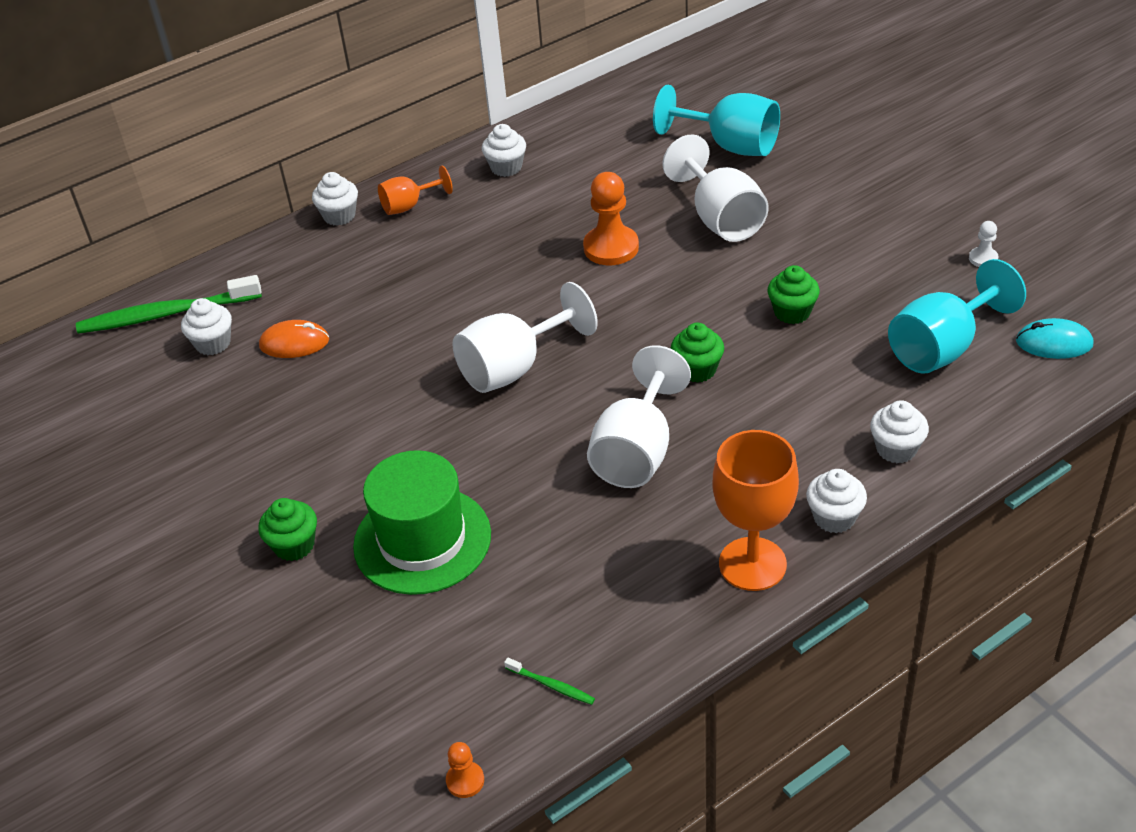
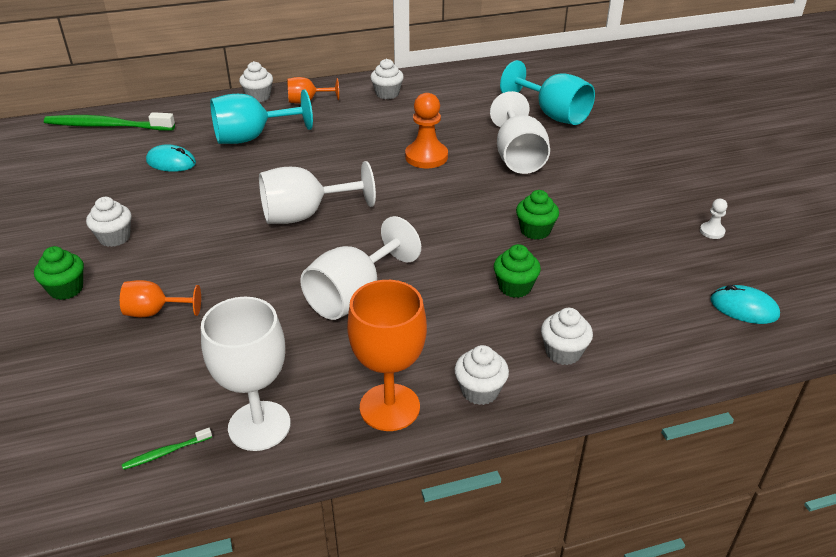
camera: 15 degrees right, 5 degrees down
(213, 343) = (120, 149): white cupcake -> white cupcake (114, 238)
(294, 343) = (171, 162): orange mouse -> turquoise mouse
(422, 540) = (155, 312): green hat -> orange goblet
(465, 780) = (44, 508): orange pawn -> none
(551, 685) = (166, 452): green toothbrush -> green toothbrush turned 105 degrees clockwise
(630, 627) = (259, 426): none -> white goblet
(697, 370) = (437, 251): green cupcake -> green cupcake (515, 287)
(942, 348) = (643, 286): turquoise goblet -> turquoise goblet (252, 137)

